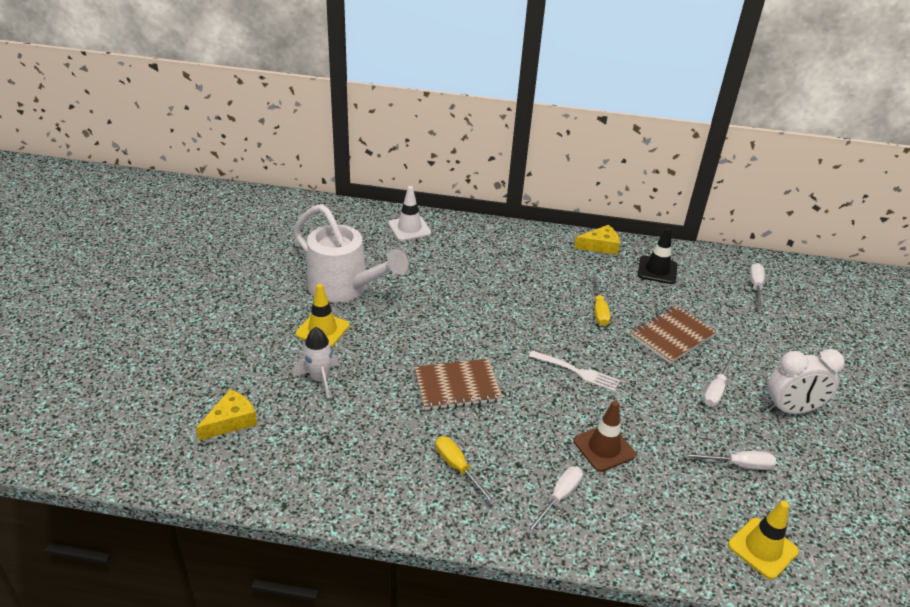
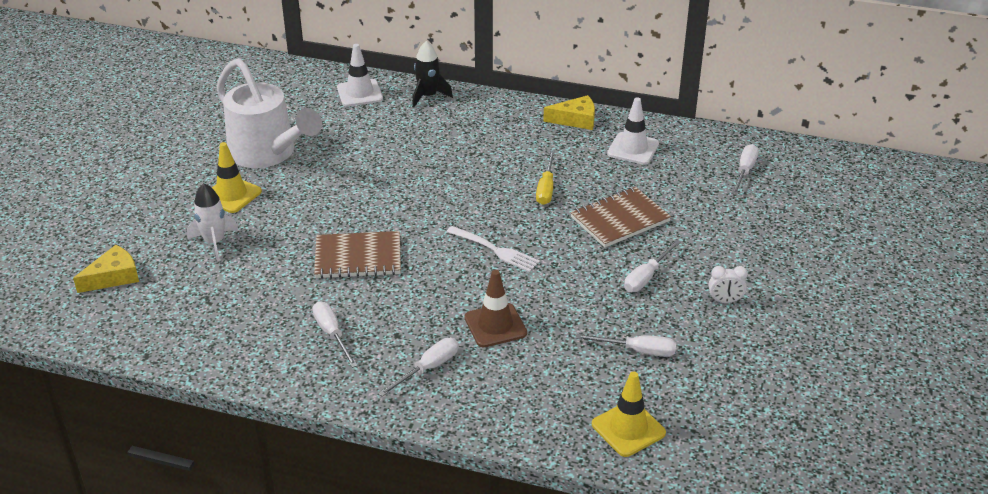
camera: 10 degrees right, 0 degrees up
(458, 468) = (332, 334): yellow screwdriver -> white screwdriver
(469, 229) = (428, 96): none -> black rocket
(657, 270) = (633, 149): black traffic cone -> white traffic cone
(791, 410) = (725, 301): white clock -> white clock, size x0.51

